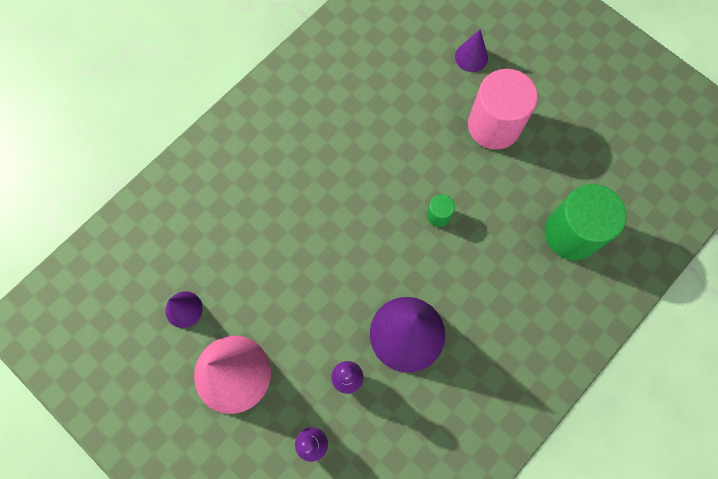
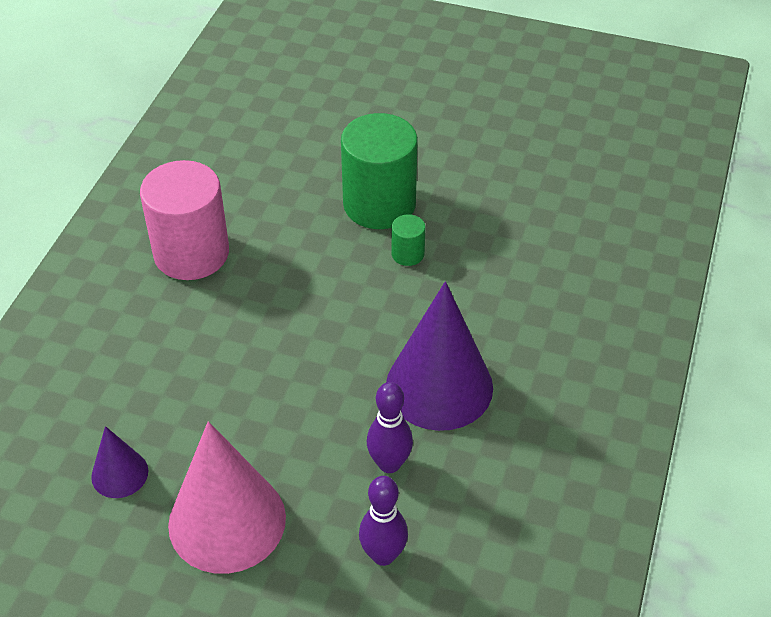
camera: 25 degrees left, 25 degrees down
(471, 57) = (359, 97): purple cone -> none
(494, 125) = (423, 149): pink cylinder -> pink cylinder (191, 253)
(571, 233) = (575, 217): green cylinder -> green cylinder (379, 204)

